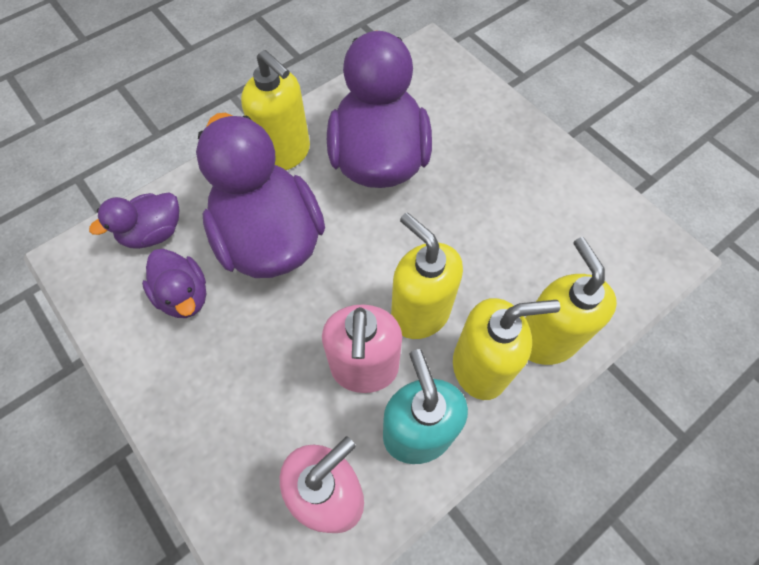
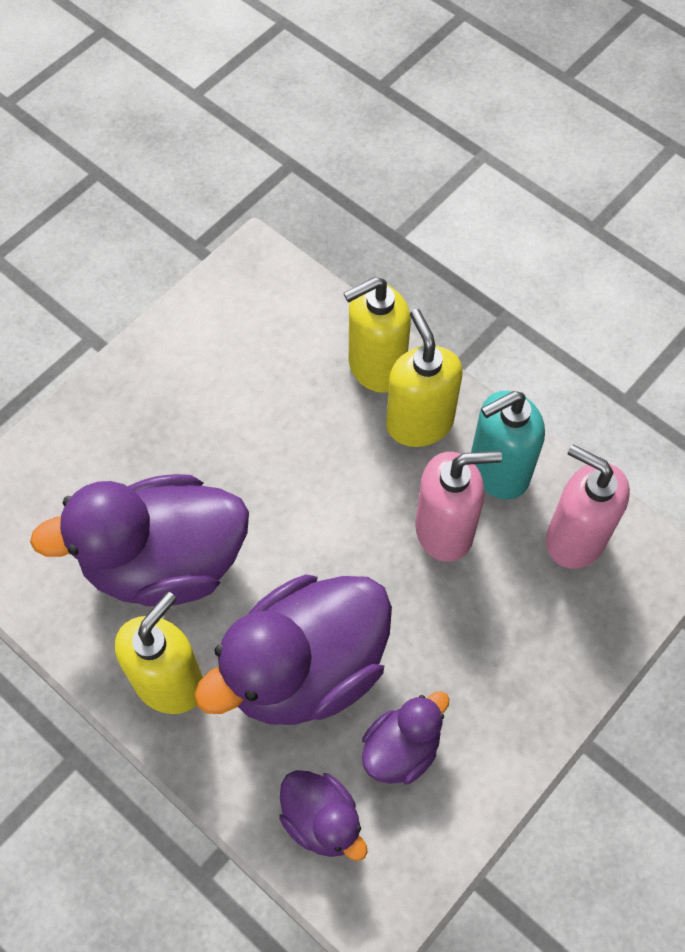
camera: 100 degrees left, 0 degrees up
(420, 313) = (371, 485): yellow soap dispenser -> none

